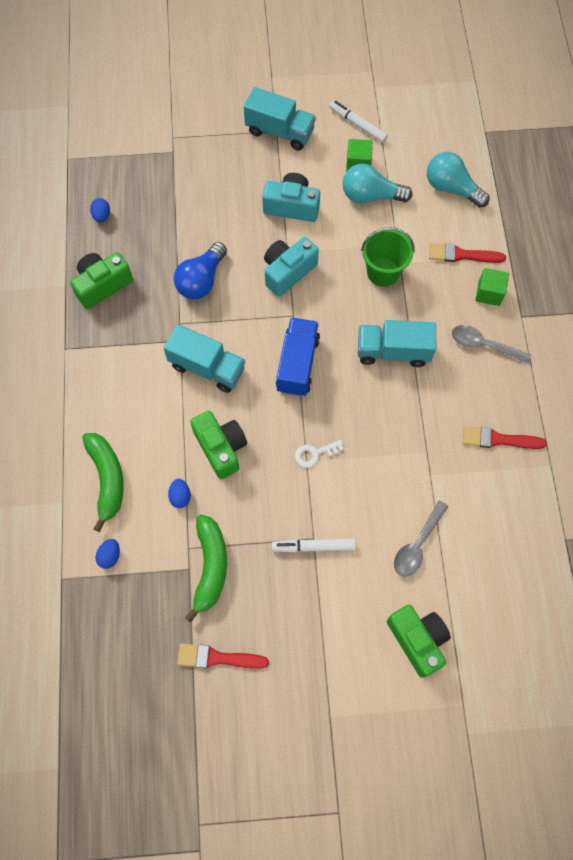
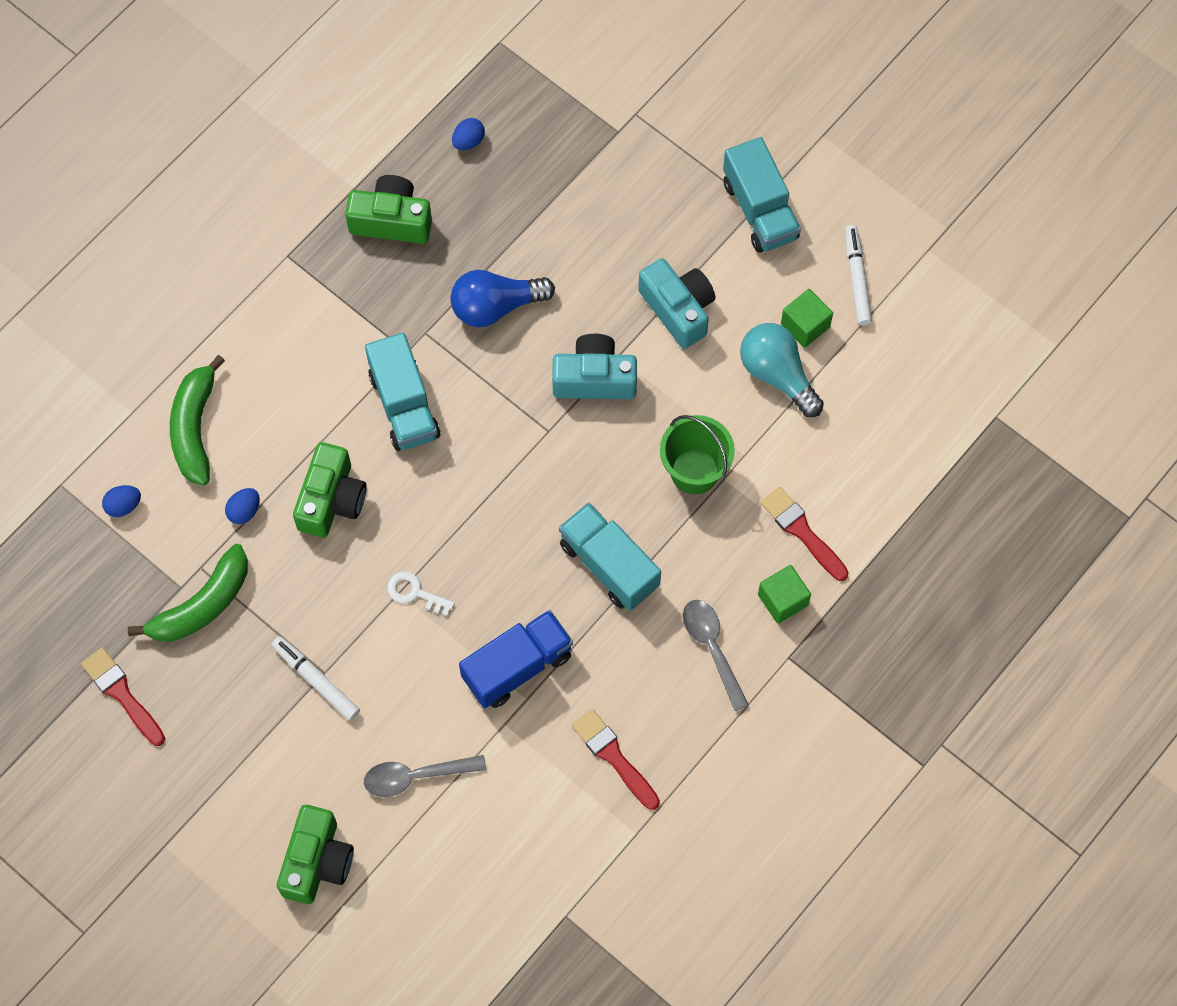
camera: 45 degrees right, 0 degrees up
(107, 479) = (195, 428): green banana -> green banana turned 150 degrees clockwise
(297, 364) = (497, 486): blue truck -> blue truck (517, 667)
(451, 188) = (878, 447): turquoise light bulb -> none

